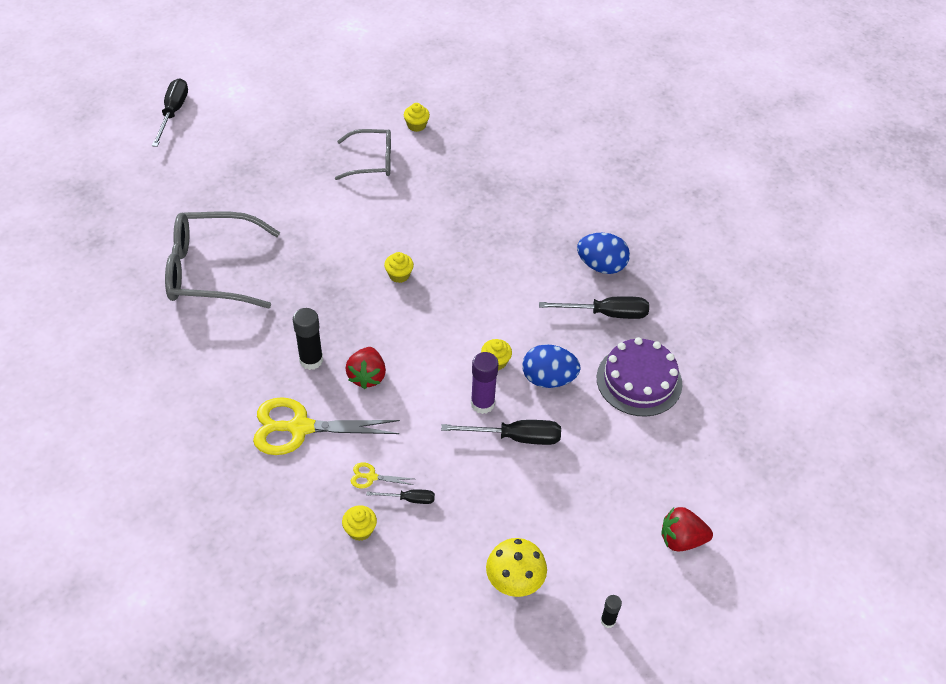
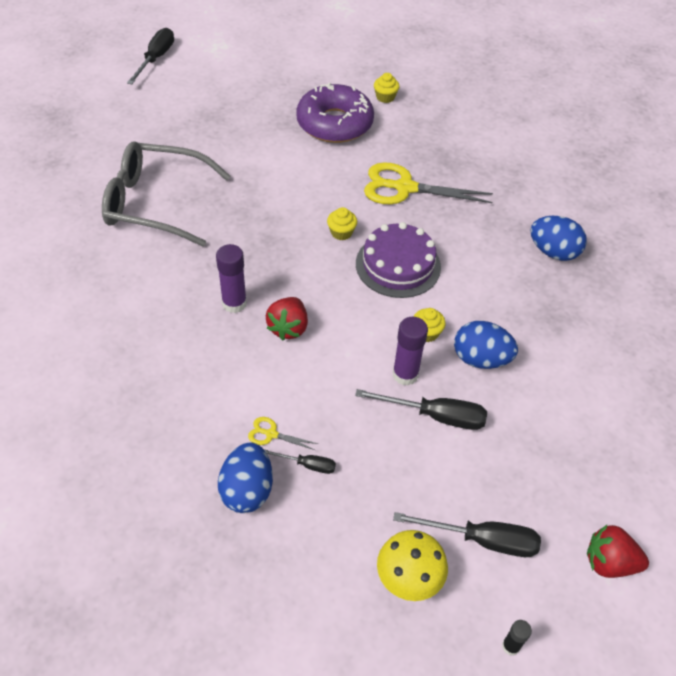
camera: 10 degrees right, 0 degrees up
(300, 428) = (207, 370): yellow scissors -> yellow scissors (404, 188)
(311, 360) = (234, 303): black glue stick -> purple glue stick
(360, 530) = (247, 490): yellow cupcake -> blue egg
(371, 161) = (334, 123): grey glasses -> purple donut
(606, 314) = (553, 301): black screwdriver -> black screwdriver (482, 540)
(639, 380) = (580, 375): purple cake -> purple cake (398, 265)

